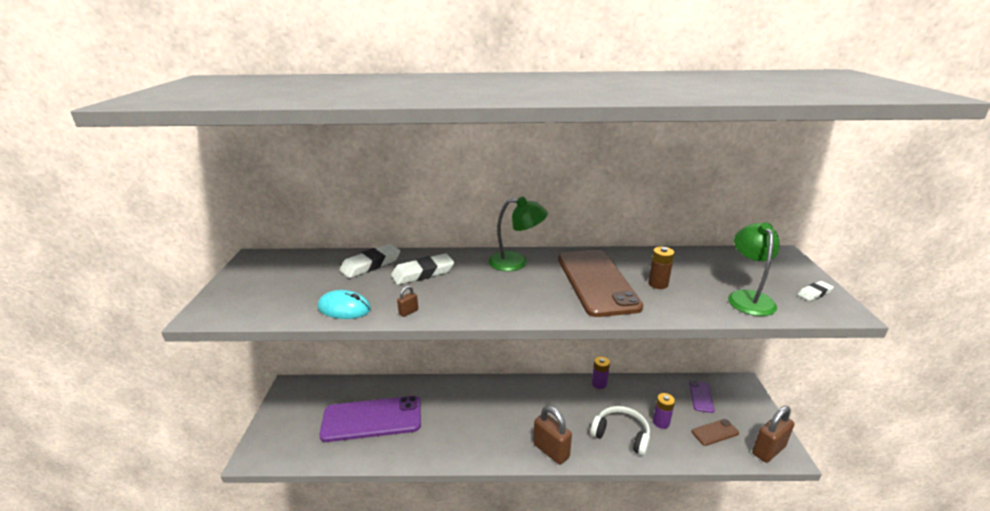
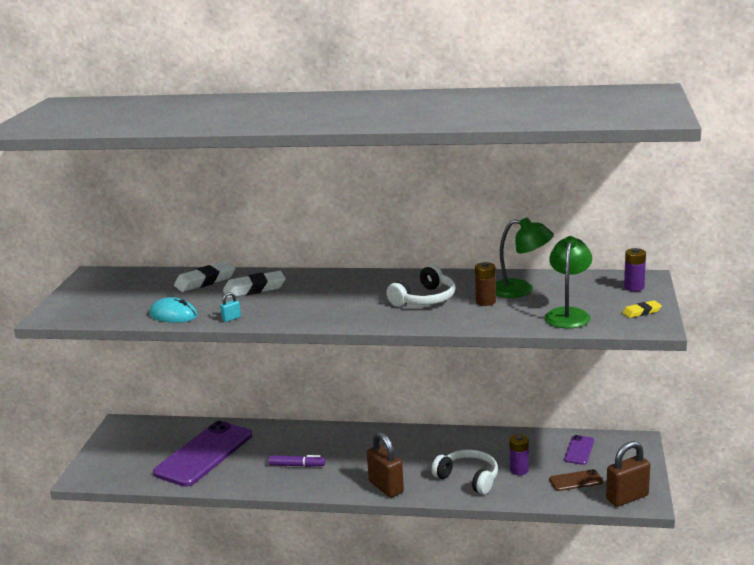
camera: 10 degrees right, 5 degrees down
(372, 419) = (204, 454): purple phone -> purple phone turned 60 degrees counterclockwise
(408, 312) = (231, 318): brown padlock -> turquoise padlock
(462, 428) = (297, 465): none -> purple marker
(516, 262) = (352, 281): green lamp -> green lamp (521, 290)
(597, 282) = (424, 299): brown phone -> white headphones
(599, 384) = (465, 434): purple battery -> purple battery (634, 287)
(814, 293) = (641, 312): white eraser -> yellow eraser

